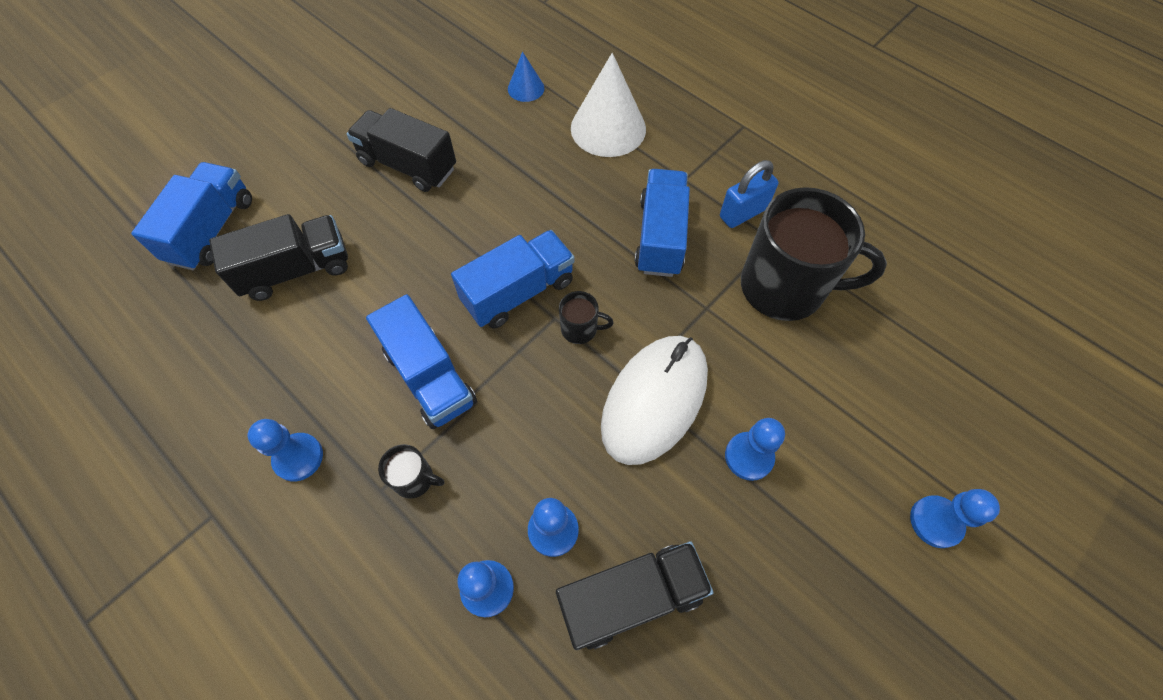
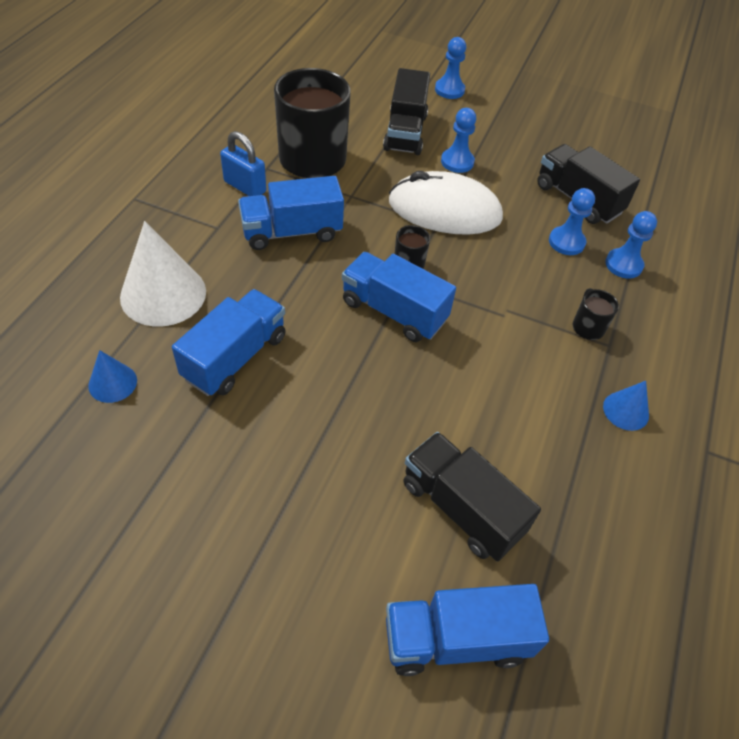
camera: 115 degrees left, 10 degrees down
(298, 457) = (626, 411): blue pawn -> blue cone
(408, 166) = (275, 459): black truck -> black truck (405, 132)
(430, 377) = (505, 347): blue truck -> blue truck (235, 357)

